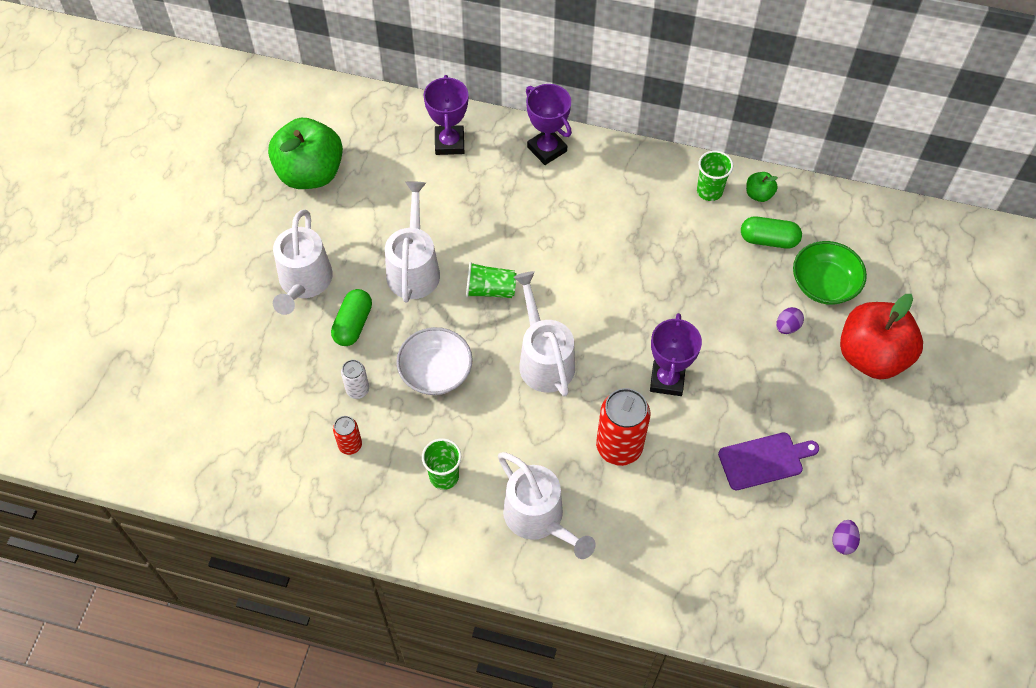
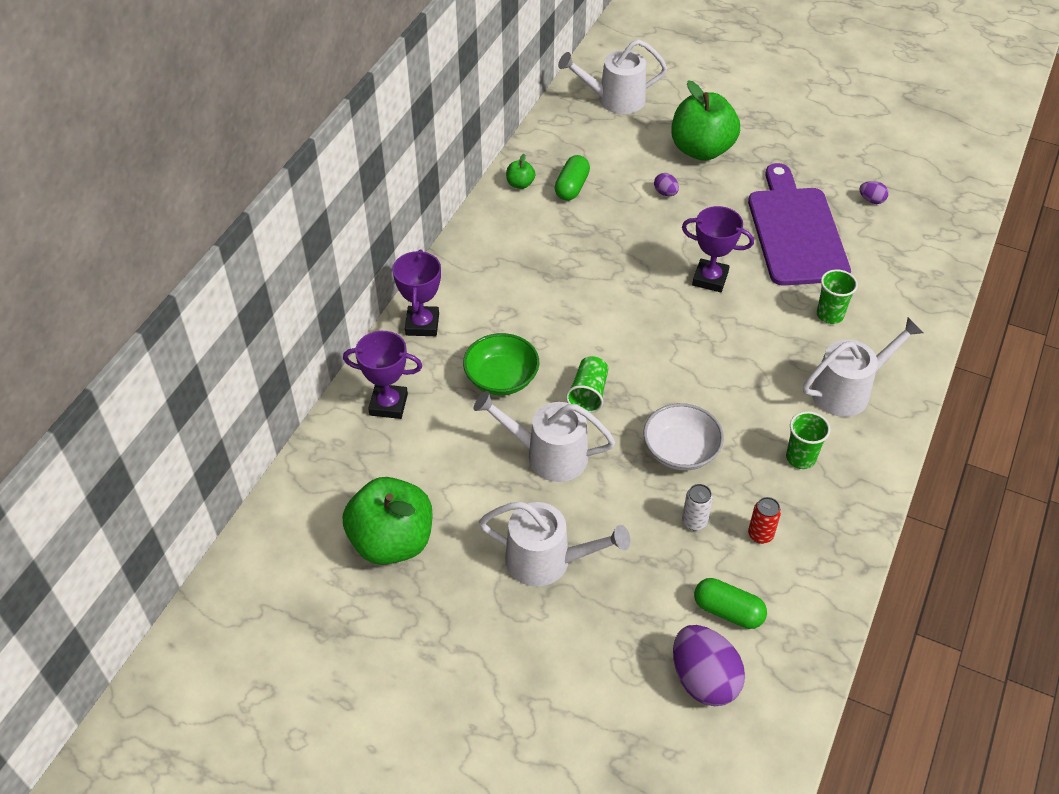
camera: 80 degrees left, 10 degrees down
(201, 409) = (704, 679): none -> purple egg
(353, 324) = (611, 518): green capsule -> green capsule (728, 611)
(544, 358) = (676, 363): white watering can -> white watering can (614, 100)
(547, 149) = (422, 324): purple trophy -> purple trophy turned 60 degrees counterclockwise
(619, 447) = (776, 322): red can -> none
(709, 191) = (508, 215): green cup -> green cup (830, 315)
(764, 460) = (795, 231): purple cutting board -> purple cutting board, size x1.93
(824, 284) = (626, 163): green bowl -> green bowl (501, 378)
(872, 356) = (701, 150): red apple -> green apple

